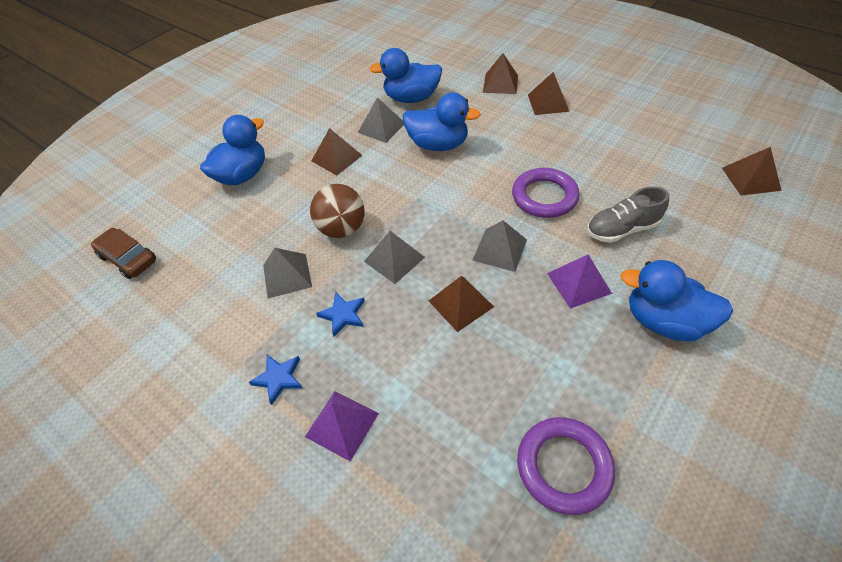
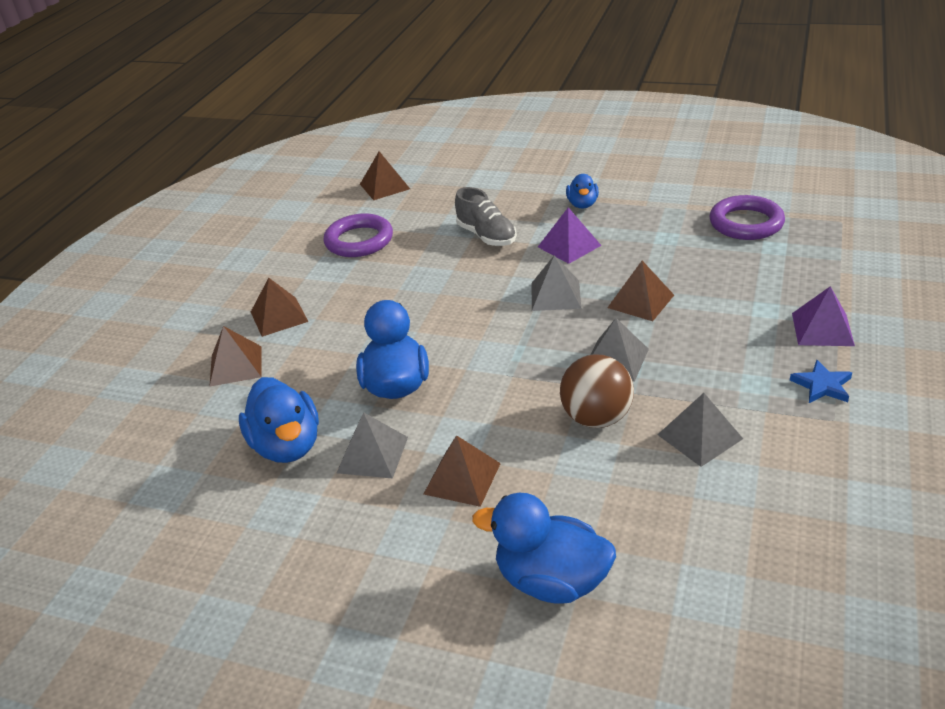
camera: 110 degrees left, 15 degrees down
(128, 258) = (806, 636): brown car -> none
(343, 315) = (715, 370): blue star -> none
(544, 197) = (461, 285): purple ring -> purple ring (359, 241)
(664, 321) = (582, 204): blue duck -> blue duck, size x0.57

